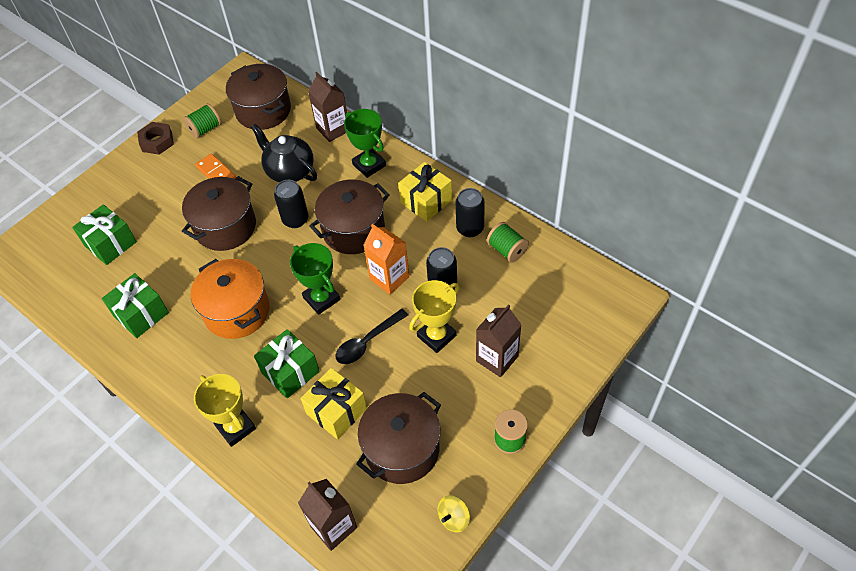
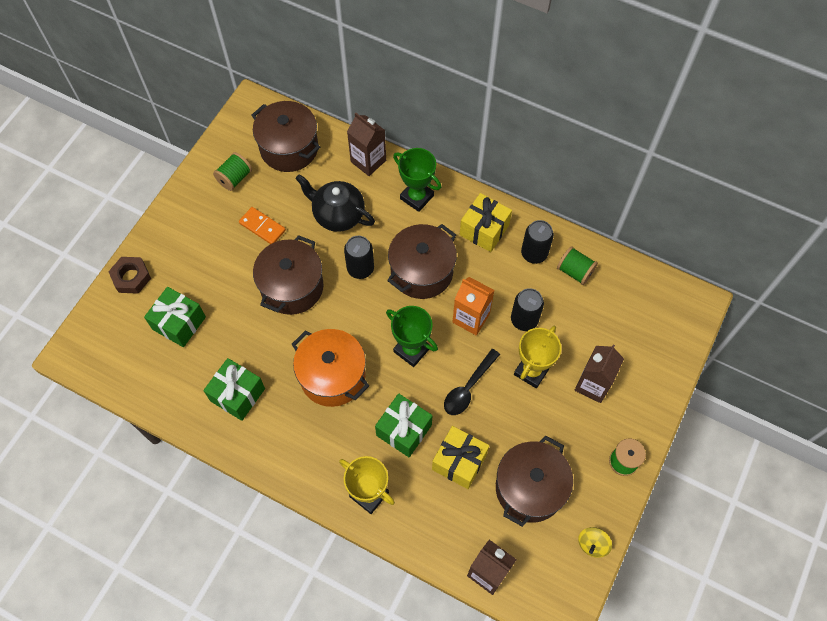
camera: 15 degrees left, 10 degrees up
(157, 141) = (188, 199): brown nut -> brown nut (131, 277)

